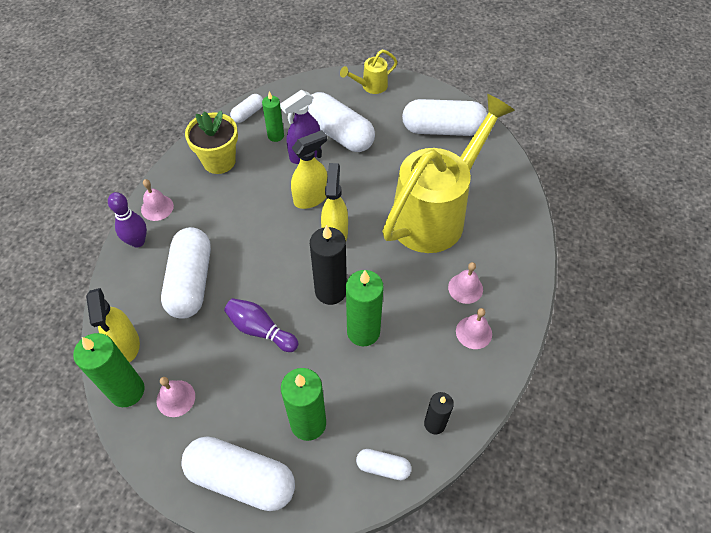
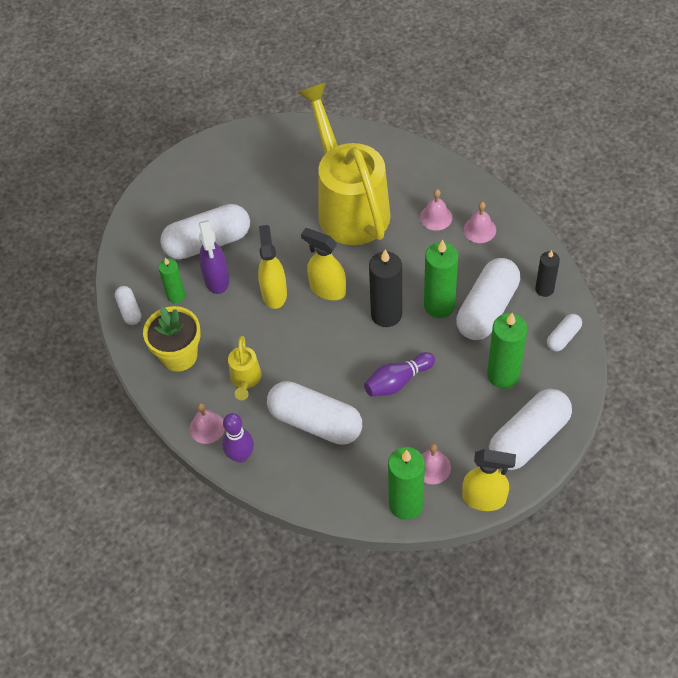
camera: 60 degrees left, 0 degrees up
(126, 345) = (357, 494): yellow spray bottle -> yellow spray bottle (484, 499)
(370, 86) = (162, 193): yellow watering can -> yellow watering can (245, 380)
(442, 129) = (255, 159): white capsule -> white capsule (487, 309)

